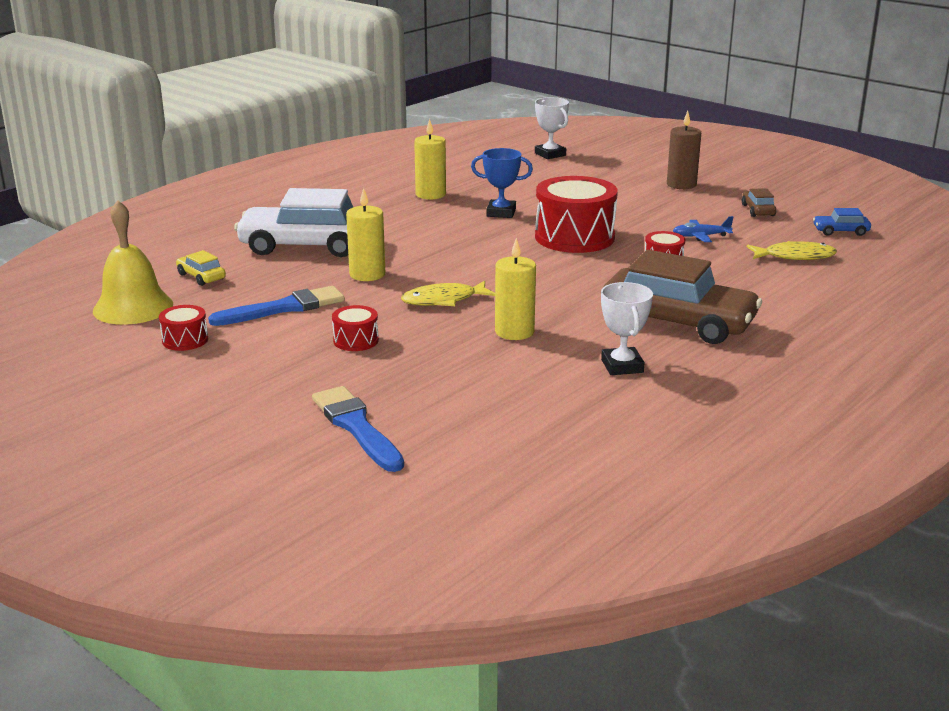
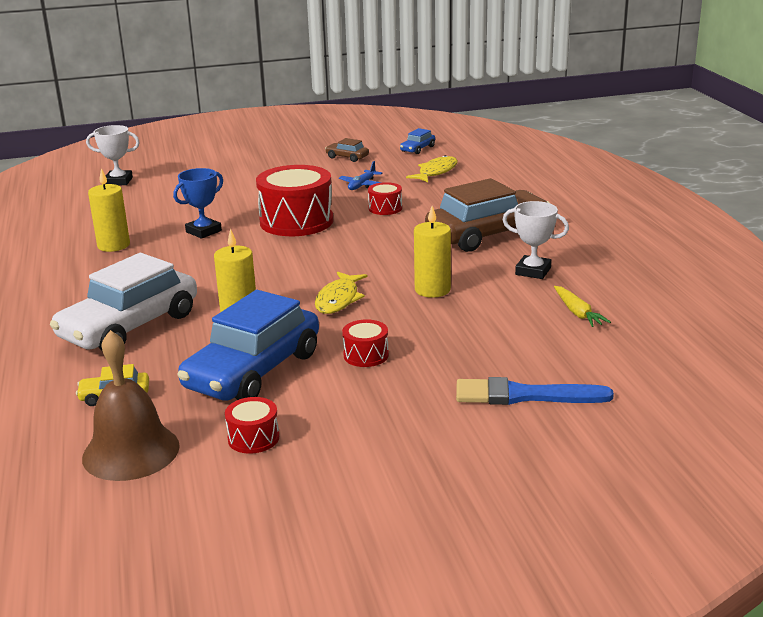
camera: 55 degrees left, 0 degrees up
(133, 307) = (131, 451): yellow bell -> brown bell
(284, 308) = (253, 371): blue brush -> blue car
(556, 412) = (577, 313): none -> yellow carrot
(681, 184) = (262, 162): brown candle -> none

